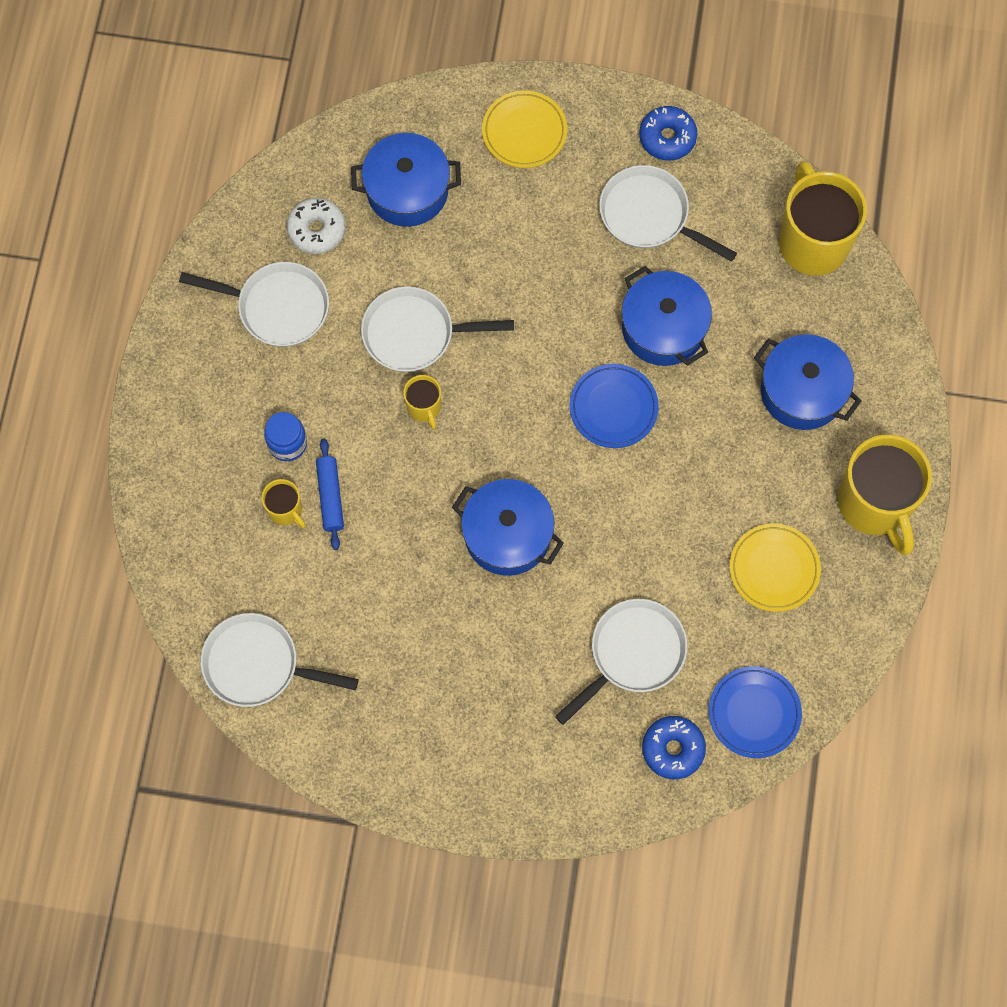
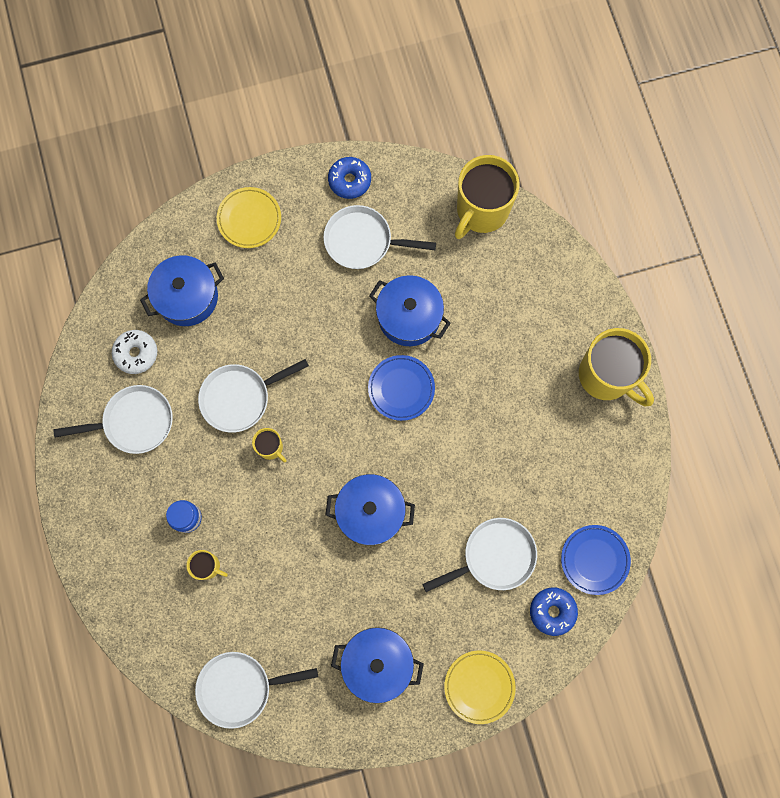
camera: 25 degrees left, 5 degrees up
(330, 497) = (235, 542): blue rolling pin -> none
(633, 653) = (494, 556): white pan -> white pan turned 45 degrees clockwise
(774, 569) = (561, 452): yellow plate -> yellow plate (479, 686)
(802, 391) = (522, 319): blue pot -> blue pot (377, 663)
(812, 241) = (481, 211): yellow mug -> yellow mug turned 105 degrees counterclockwise

